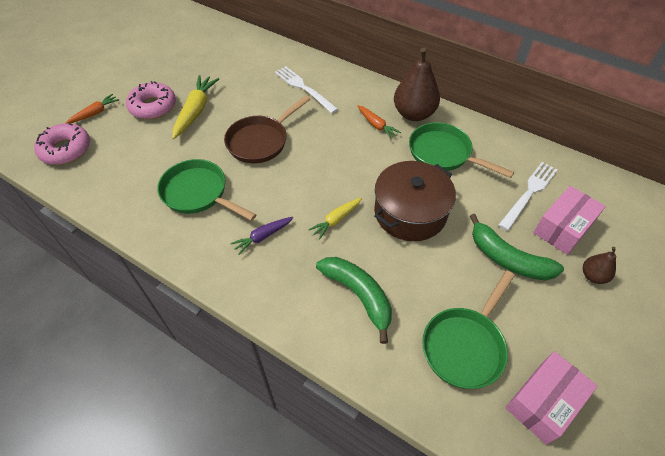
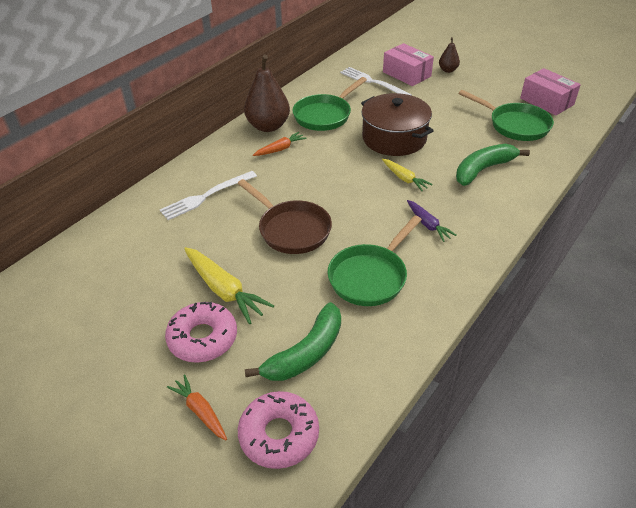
camera: 85 degrees left, 10 degrees down
(196, 111) = (224, 290): yellow carrot -> yellow carrot turned 150 degrees counterclockwise
(508, 258) = (437, 99): green banana -> green banana (306, 353)

